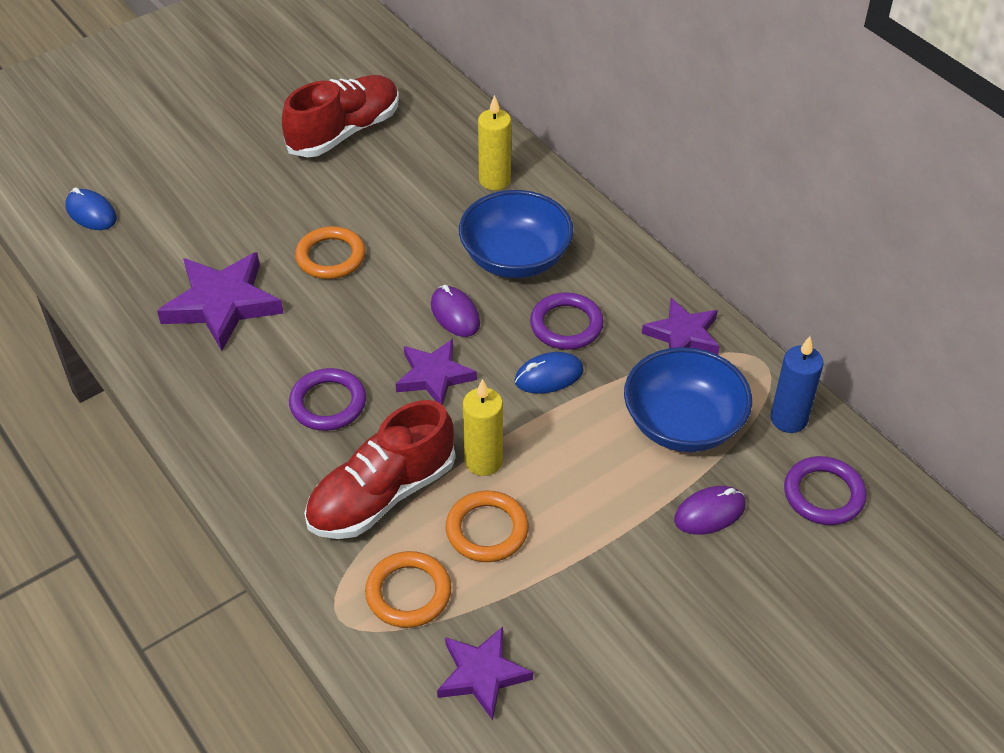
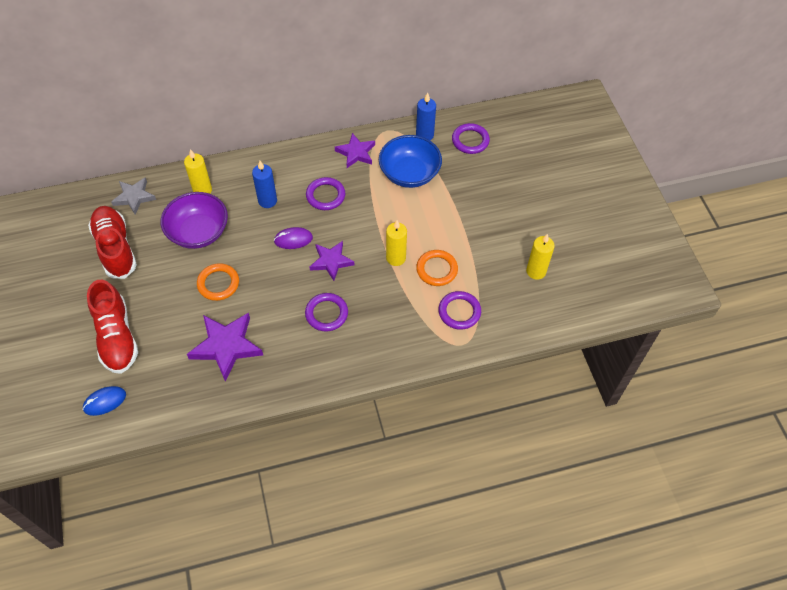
camera: 70 degrees left, 10 degrees up
(382, 495) = (397, 306): red shoe -> red shoe (117, 337)
(408, 593) = (459, 312): orange ring -> purple ring
(414, 203) = (198, 232): none -> purple bowl
(443, 117) = (134, 197): none -> grey star
(482, 674) = (513, 296): purple star -> none
(515, 258) = (267, 201): blue bowl -> blue candle
(549, 376) = (355, 214): blue mouse -> none
(560, 699) = (536, 271): none -> yellow candle
(709, 513) = (463, 183): purple mouse -> none

